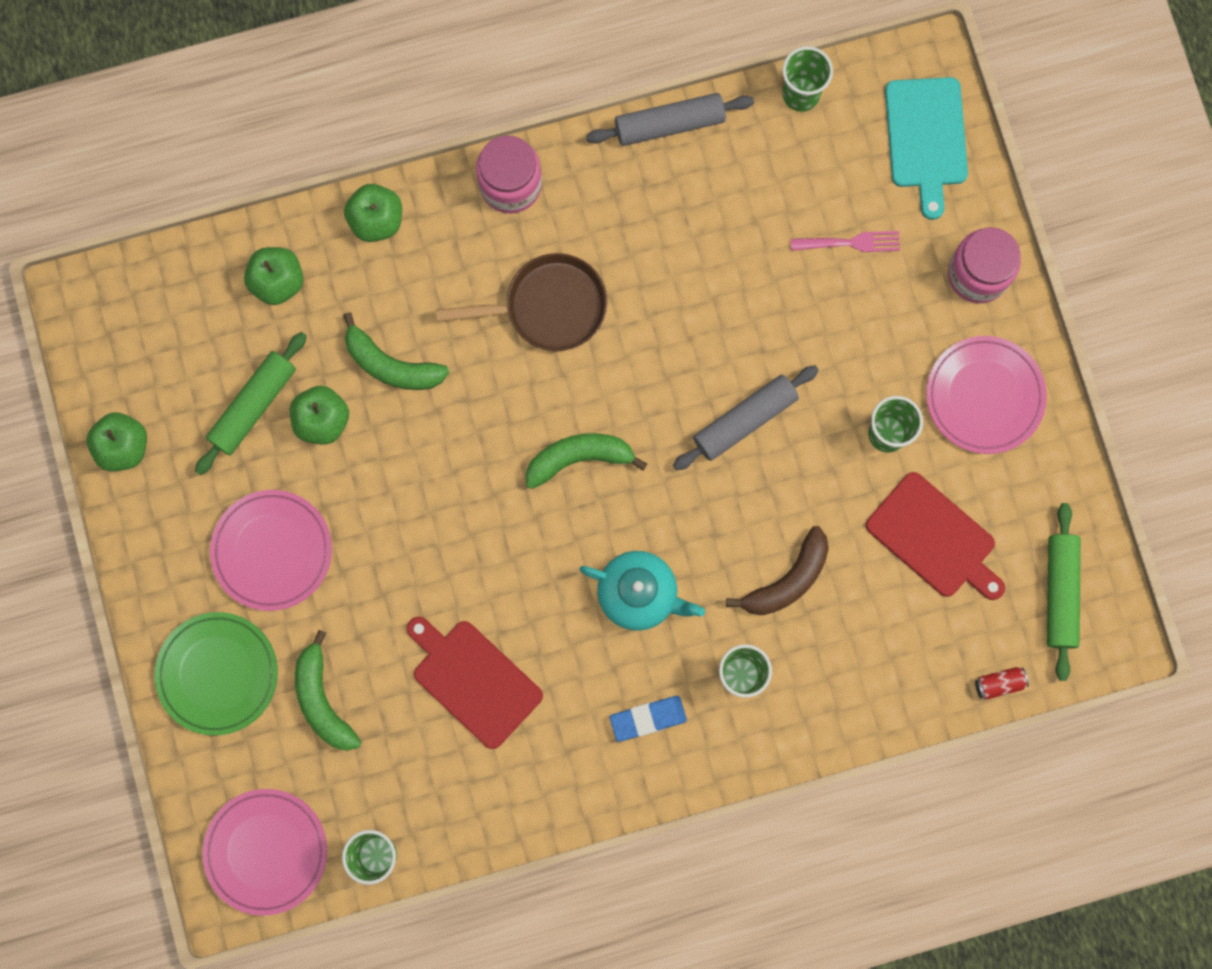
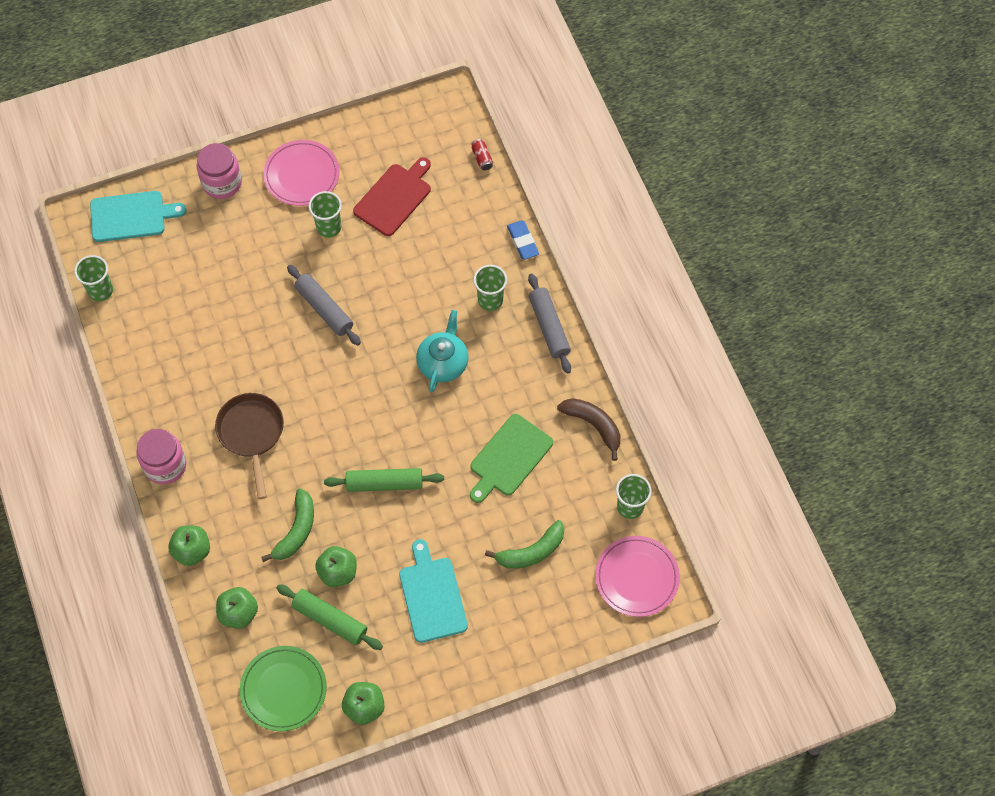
camera: 95 degrees left, 15 degrees down
(217, 674) = (520, 623): green plate -> green plate (283, 689)
(272, 551) = (432, 596): pink plate -> turquoise cutting board
(473, 680) = (509, 458): red cutting board -> green cutting board
(579, 458) = (355, 406): green banana -> none
(648, 718) = (523, 351): blue eraser -> blue eraser (522, 241)
(669, 124) = (121, 368): grey rolling pin -> grey rolling pin (549, 327)
(787, 580) = (427, 277): brown banana -> brown banana (593, 425)
(850, 242) = (202, 255): pink fork -> none
(1060, 593) = (423, 129): green rolling pin -> green rolling pin (384, 483)

